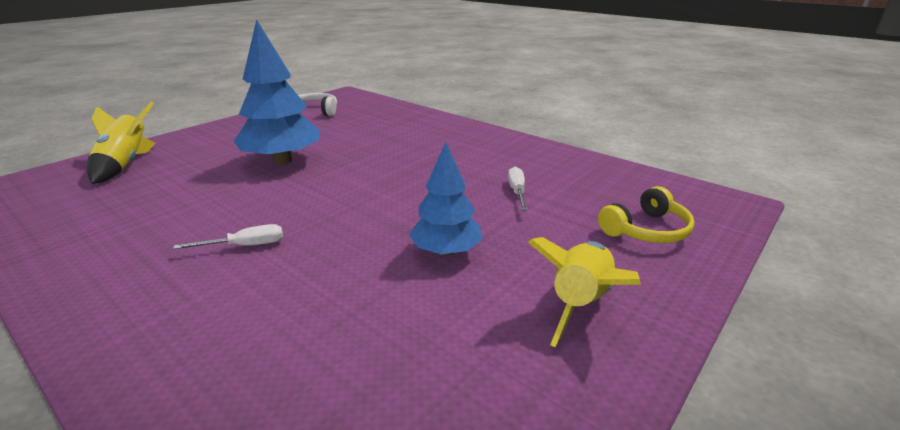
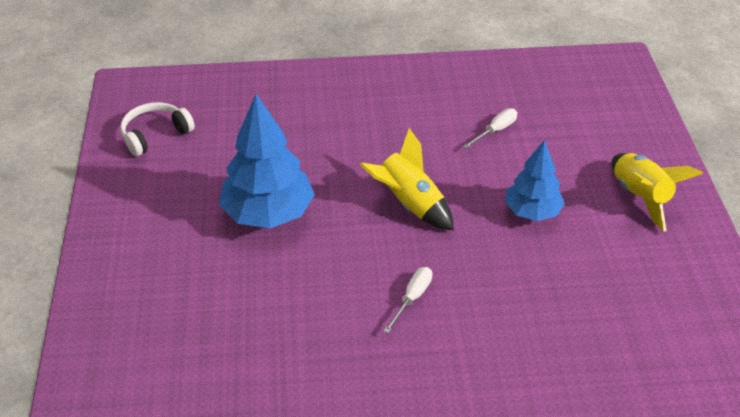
camera: 45 degrees left, 15 degrees up
(125, 165) = (132, 316): yellow rocket -> yellow rocket (409, 204)
(517, 192) = (495, 130): white screwdriver -> white screwdriver turned 90 degrees clockwise
(646, 230) = (607, 118): yellow headphones -> none

